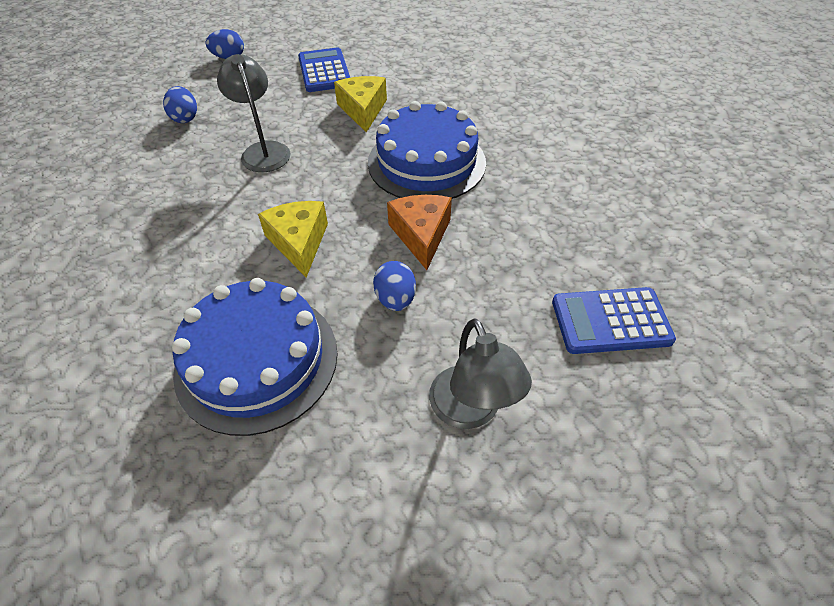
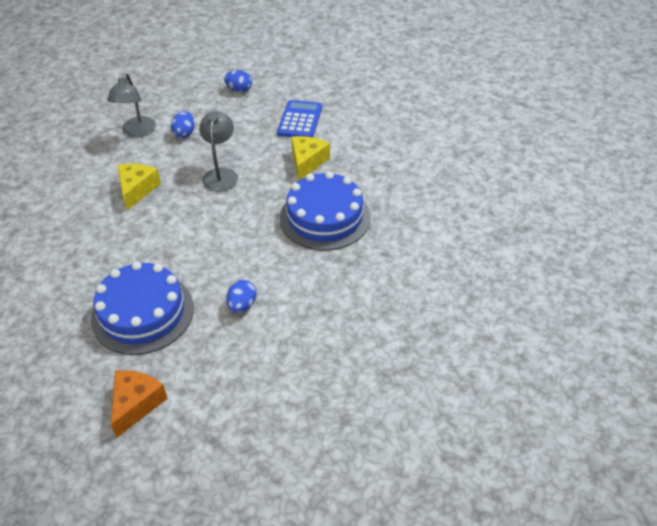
camera: 25 degrees right, 5 degrees down
(299, 242) = (206, 248): yellow cheese -> yellow cheese (137, 189)
(421, 235) = (286, 269): orange cheese -> orange cheese (136, 404)
(470, 411) = (242, 386): grey lamp -> grey lamp (137, 132)
(610, 321) = (367, 368): blue calculator -> none

